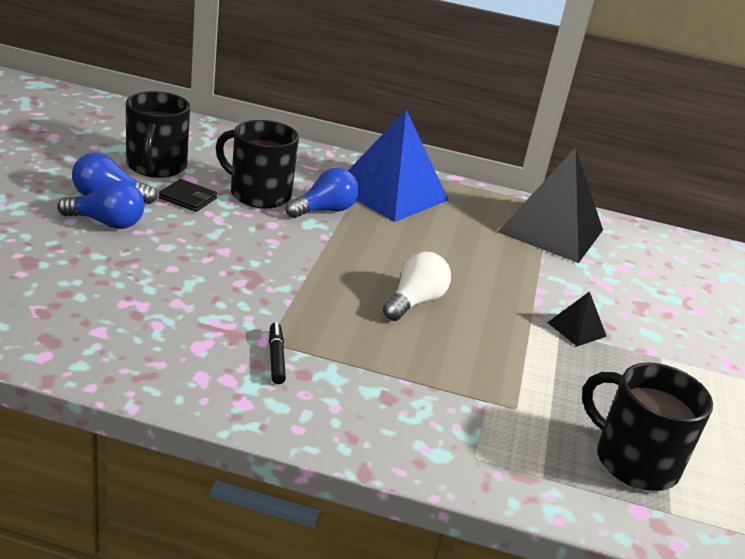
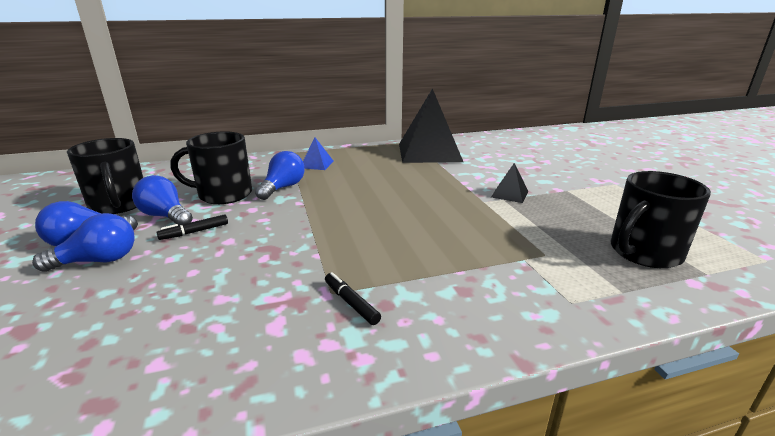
camera: 25 degrees left, 5 degrees down
(188, 198) = (166, 216): black wallet -> blue light bulb
(201, 227) = (194, 232): none -> black marker
(391, 193) = (317, 164): blue pyramid -> blue pyramid, size x0.42
(414, 302) = (403, 218): white light bulb -> none
(634, 461) = (644, 252): black mug -> black mug turned 45 degrees counterclockwise

